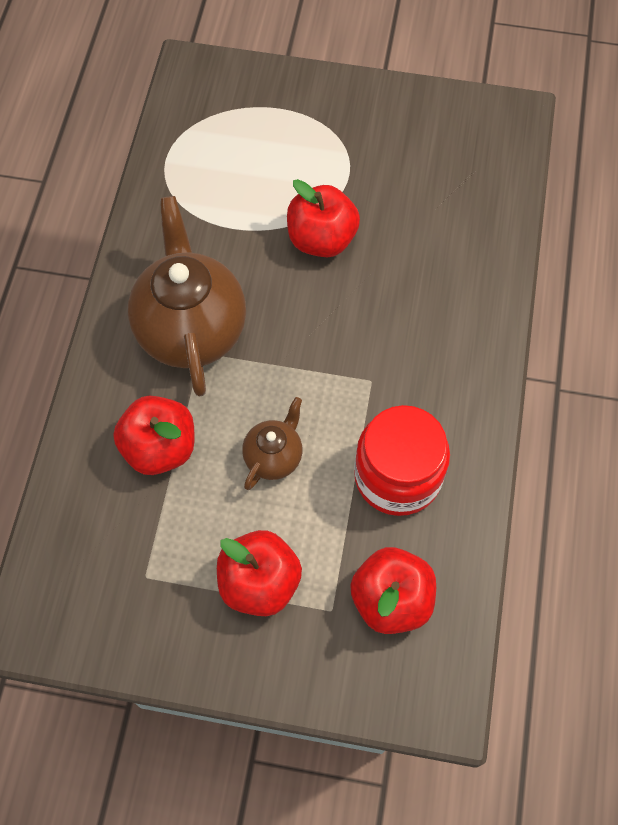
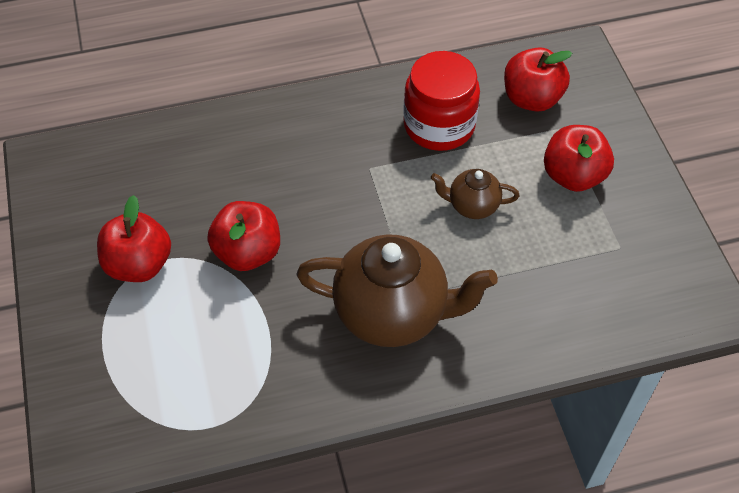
camera: 115 degrees left, 10 degrees down
(160, 447) = (514, 286): red apple -> red apple (139, 264)
(191, 329) = (393, 313): brown teapot -> brown teapot turned 135 degrees counterclockwise

